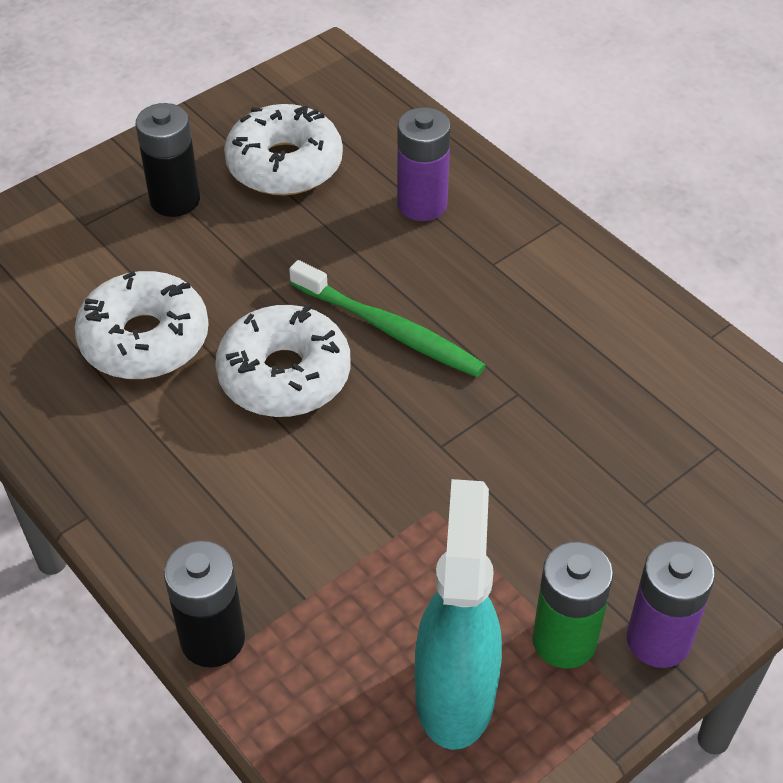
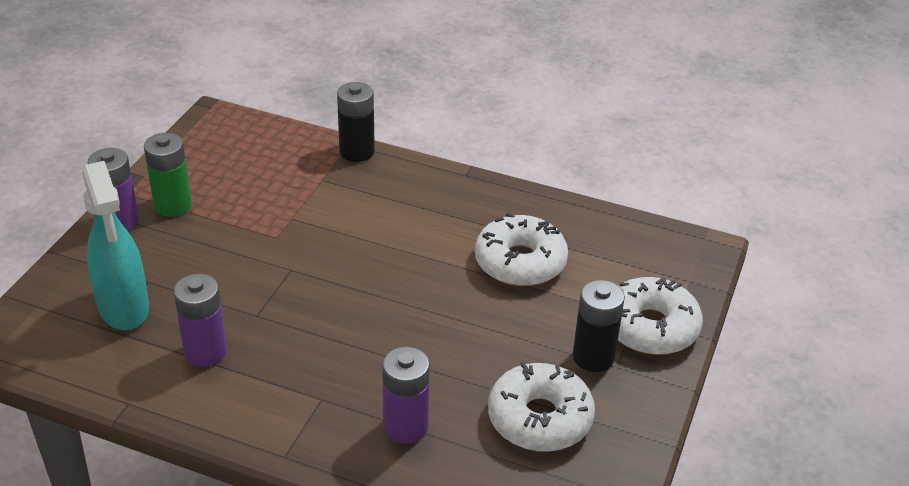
camera: 150 degrees right, 10 degrees down
(284, 375) = (415, 273): white donut -> white donut (650, 327)
(390, 329) = (367, 323): green toothbrush -> none
(455, 694) = (221, 169): turquoise spray bottle -> turquoise spray bottle (124, 308)
(601, 366) = (205, 352): none -> purple battery

